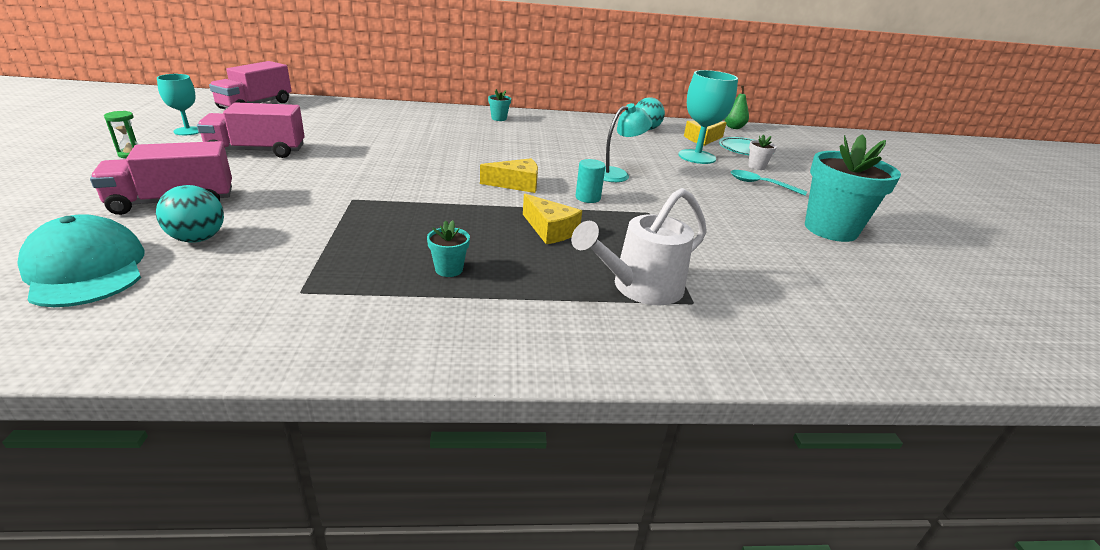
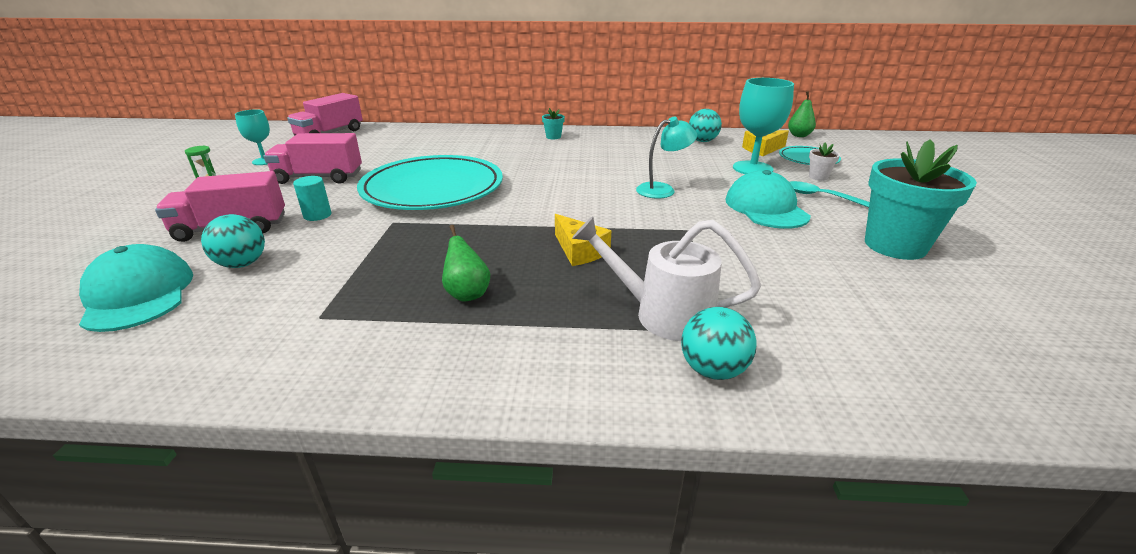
camera: 10 degrees right, 0 degrees up
(386, 166) = (433, 188): none -> turquoise plate
(449, 269) = (467, 294): turquoise flower pot -> green pear
(516, 184) = (556, 203): yellow cheese -> none
(588, 198) = (626, 215): turquoise cylinder -> turquoise cylinder (317, 215)
(639, 288) = (662, 314): white watering can -> white watering can turned 45 degrees clockwise
(693, 336) = (712, 370): none -> turquoise ball
(715, 193) = (766, 208): none -> turquoise cap

